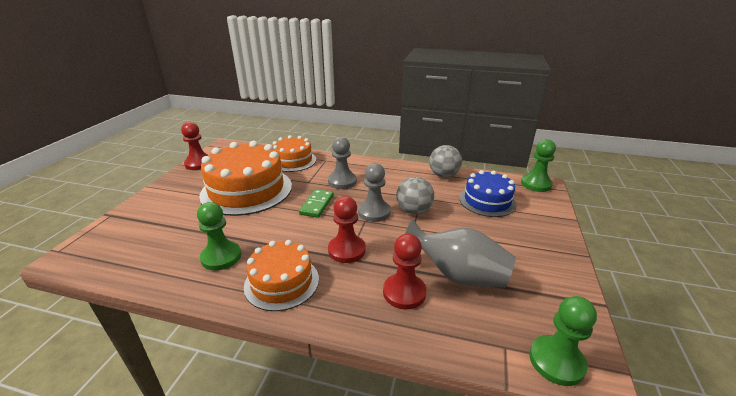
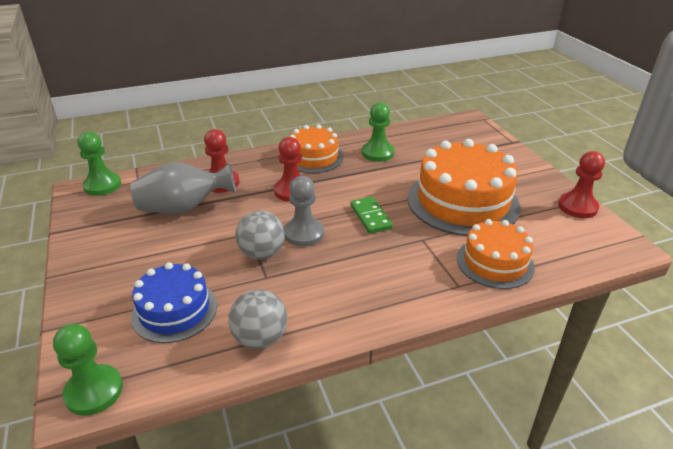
camera: 145 degrees right, 5 degrees up
(342, 181) = (386, 258): grey pawn -> none

